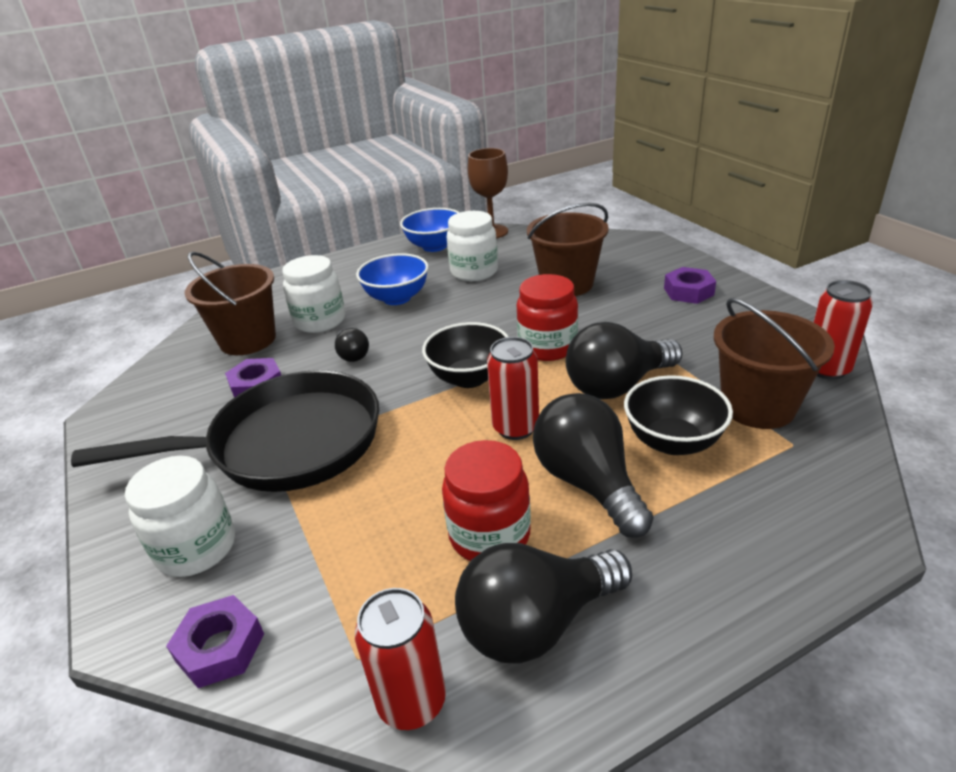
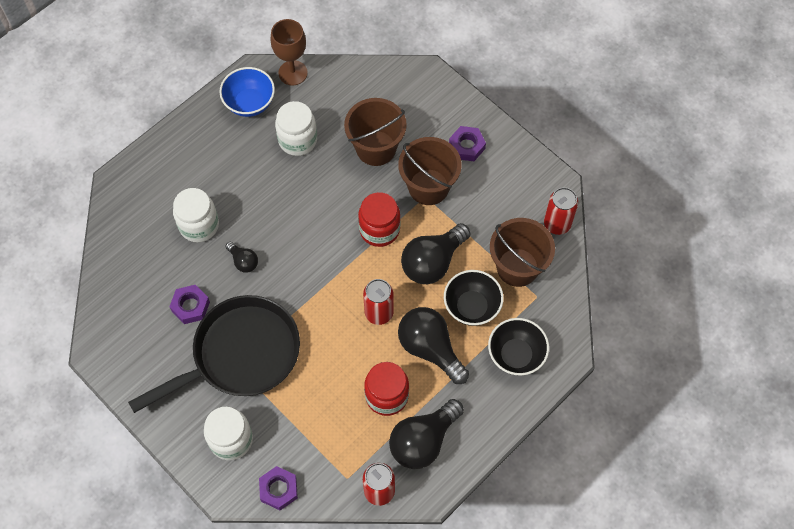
camera: 20 degrees left, 30 degrees up
(248, 340) = (153, 257): brown bucket -> brown bucket (428, 187)
(397, 298) = (247, 186): blue bowl -> none
(469, 378) = (335, 271): black bowl -> black bowl (516, 355)

